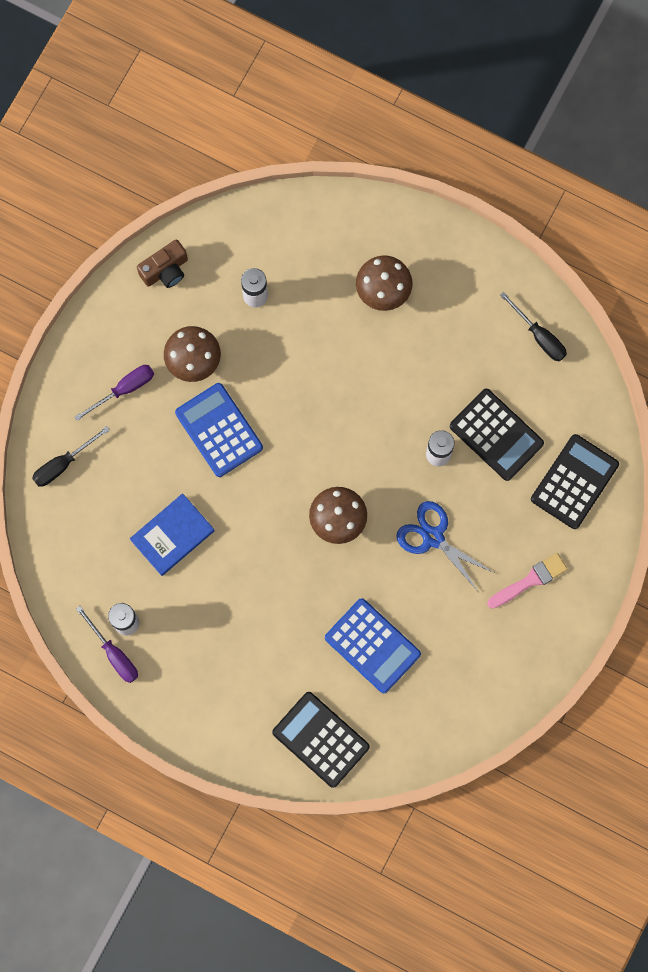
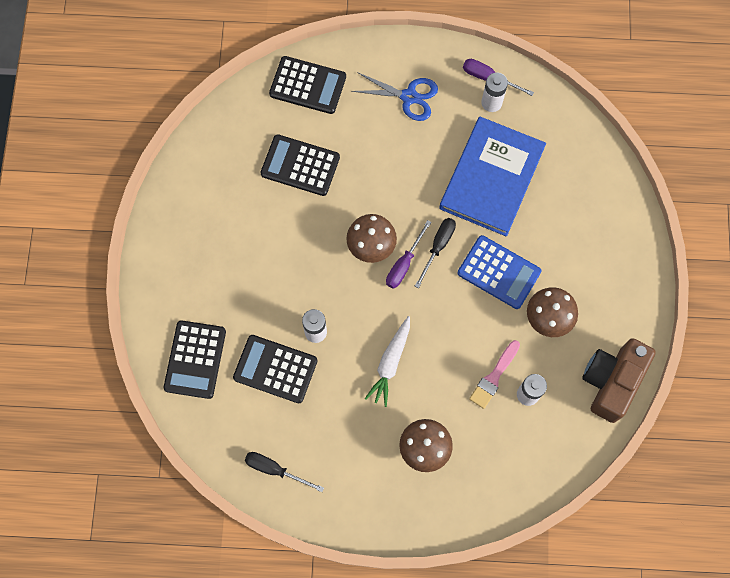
camera: 155 degrees right, 5 degrees down
(63, 464) = (603, 193): black screwdriver -> black screwdriver (438, 247)
(124, 389) = (589, 270): purple screwdriver -> purple screwdriver (404, 264)
(165, 270) = (611, 381): brown camera -> brown camera, size x1.69
(172, 535) = (491, 178): blue book -> blue book, size x1.76
(372, 646) = (300, 165): blue calculator -> black calculator
(377, 388) = (390, 363): none -> white carrot
(433, 537) = (290, 265): blue scissors -> blue scissors (409, 97)
(530, 580) = (199, 266): pink brush -> pink brush (494, 377)

